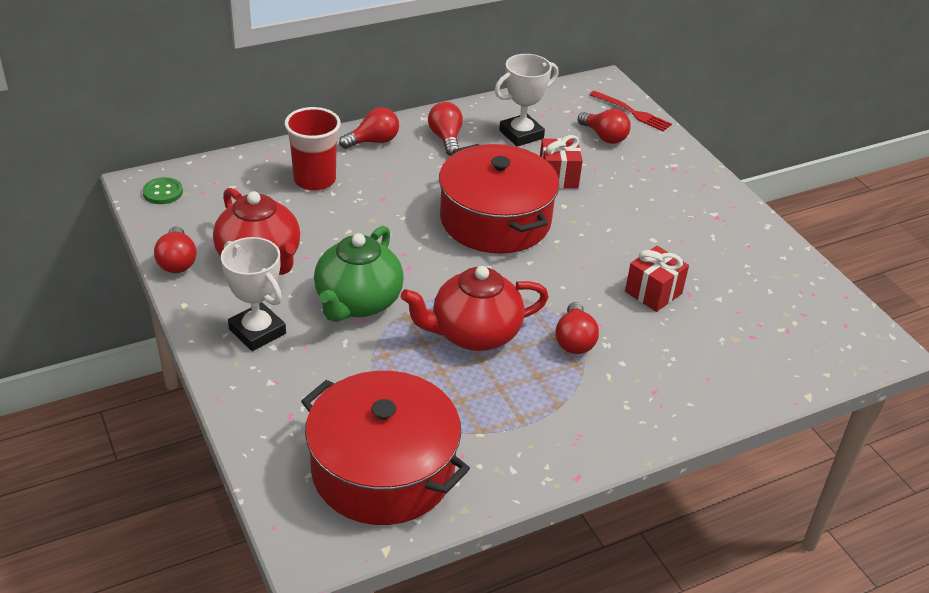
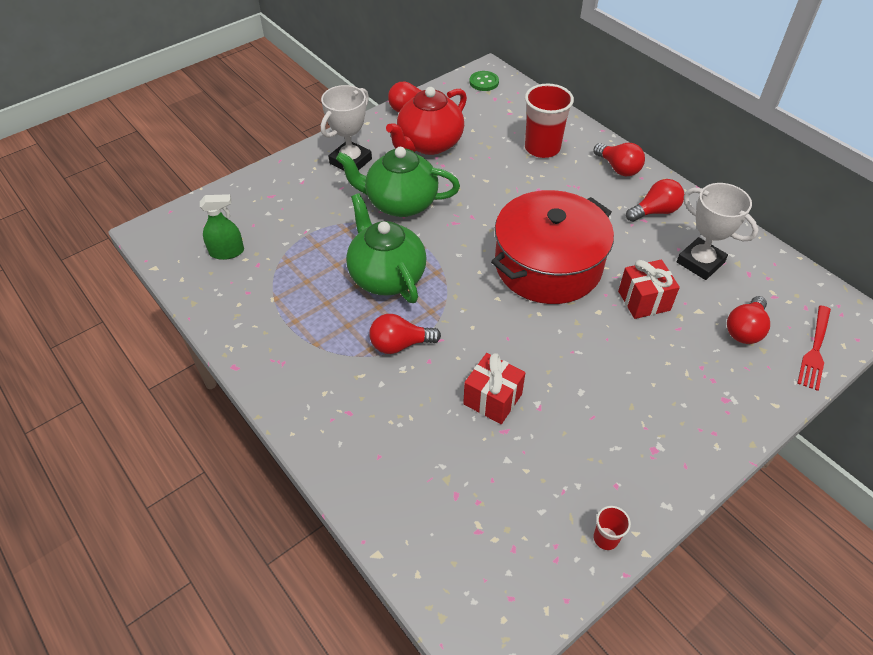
camera: 80 degrees right, 10 degrees up
(383, 469) = (227, 252): red pot -> green spray bottle
(473, 334) = (386, 276): red teapot -> green teapot
(795, 263) = (605, 538): none -> red cup

